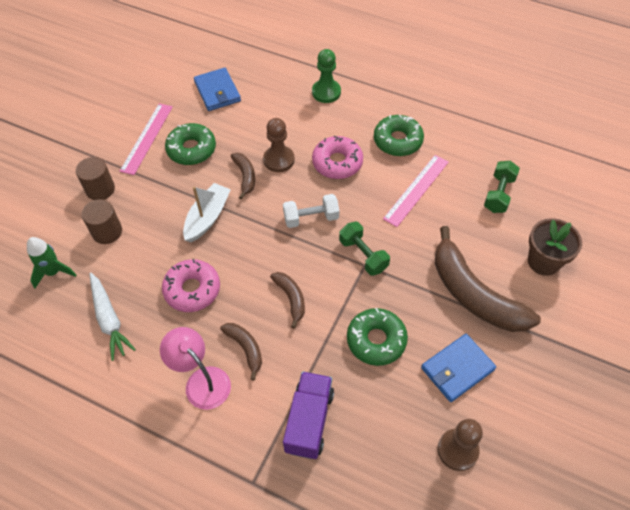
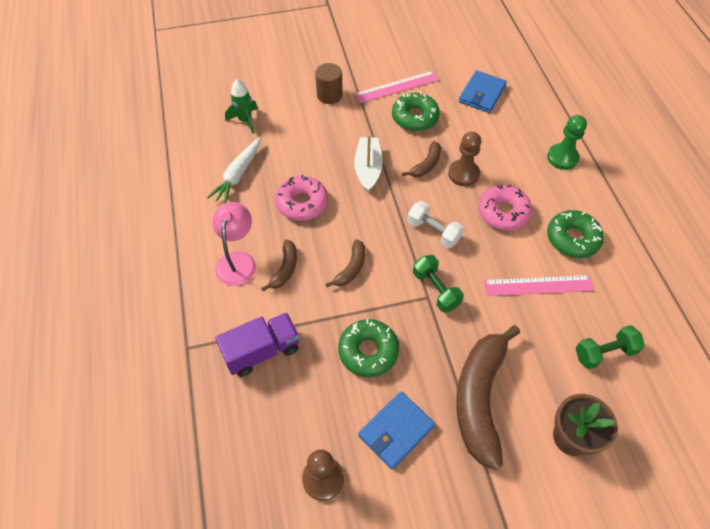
camera: 50 degrees right, 0 degrees up
(107, 232) = (301, 124): brown cylinder -> none
(207, 217) = (368, 169): white boat -> white boat turned 75 degrees counterclockwise
(363, 255) = (436, 290): green dumbbell -> green dumbbell turned 45 degrees counterclockwise
(457, 369) = (396, 431): blue wallet -> blue wallet turned 60 degrees counterclockwise

